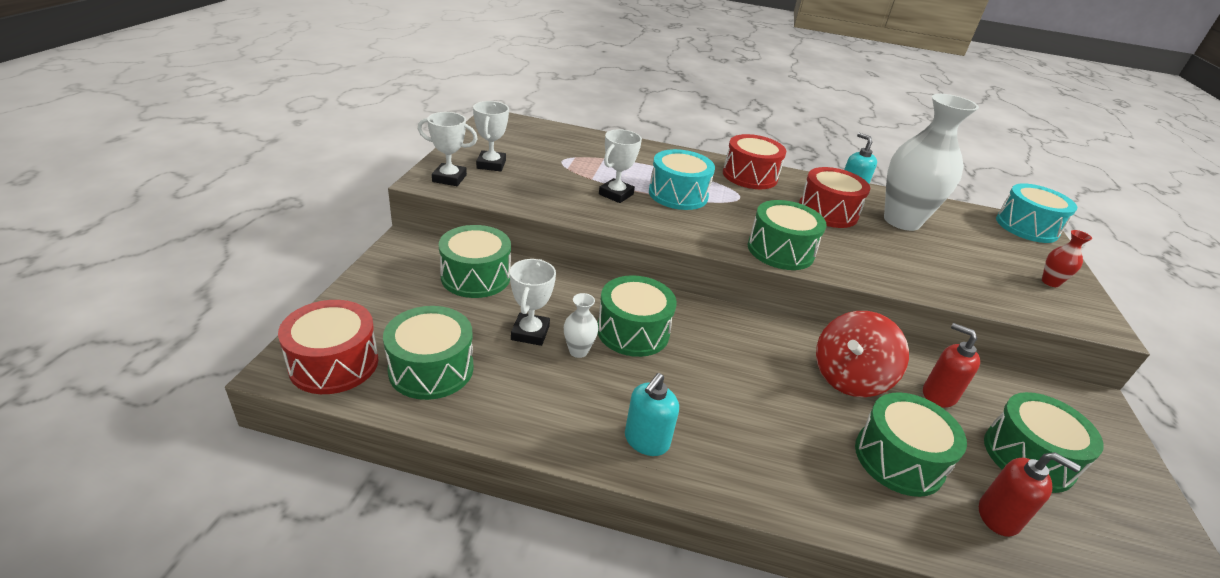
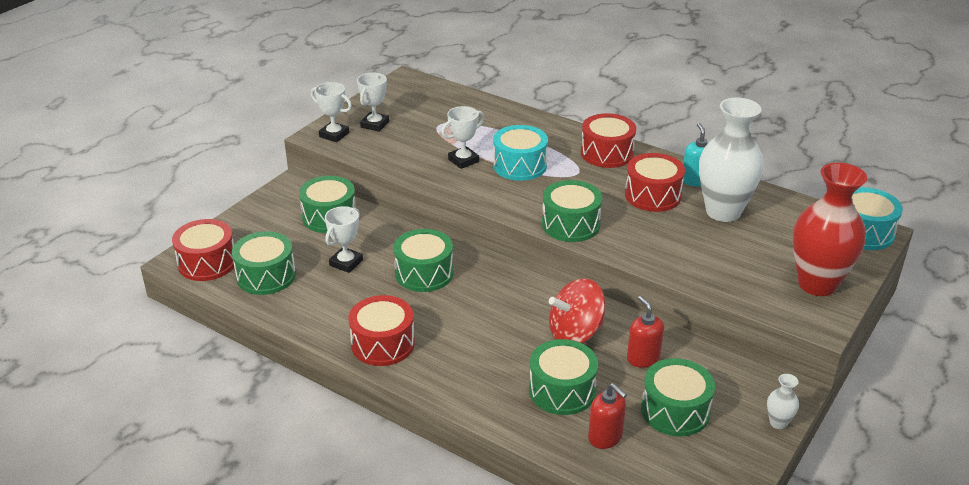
camera: 25 degrees right, 0 degrees up
(578, 351) = (373, 280): white vase -> white vase (778, 423)
(646, 441) = (383, 344): turquoise soap dispenser -> red drum
(1050, 282) = (817, 284): red vase -> red vase, size x2.44

